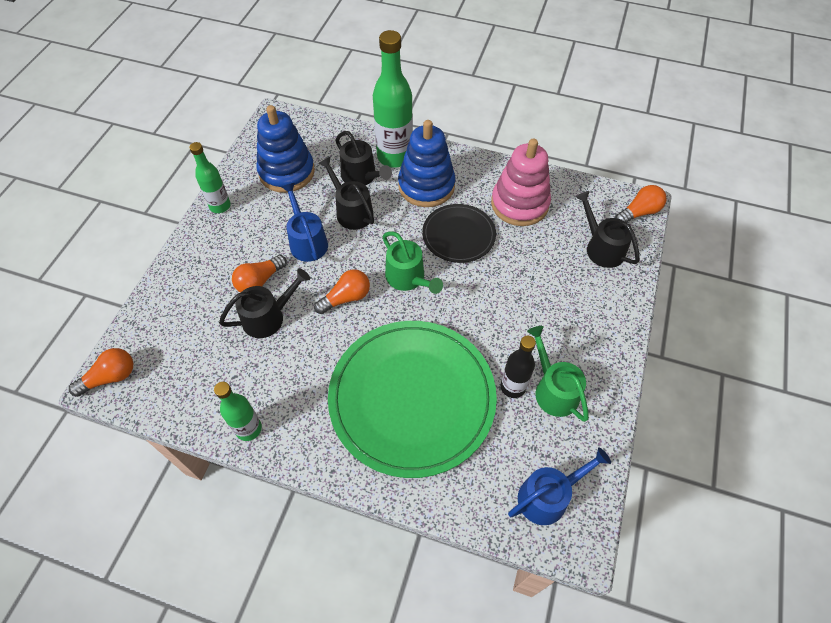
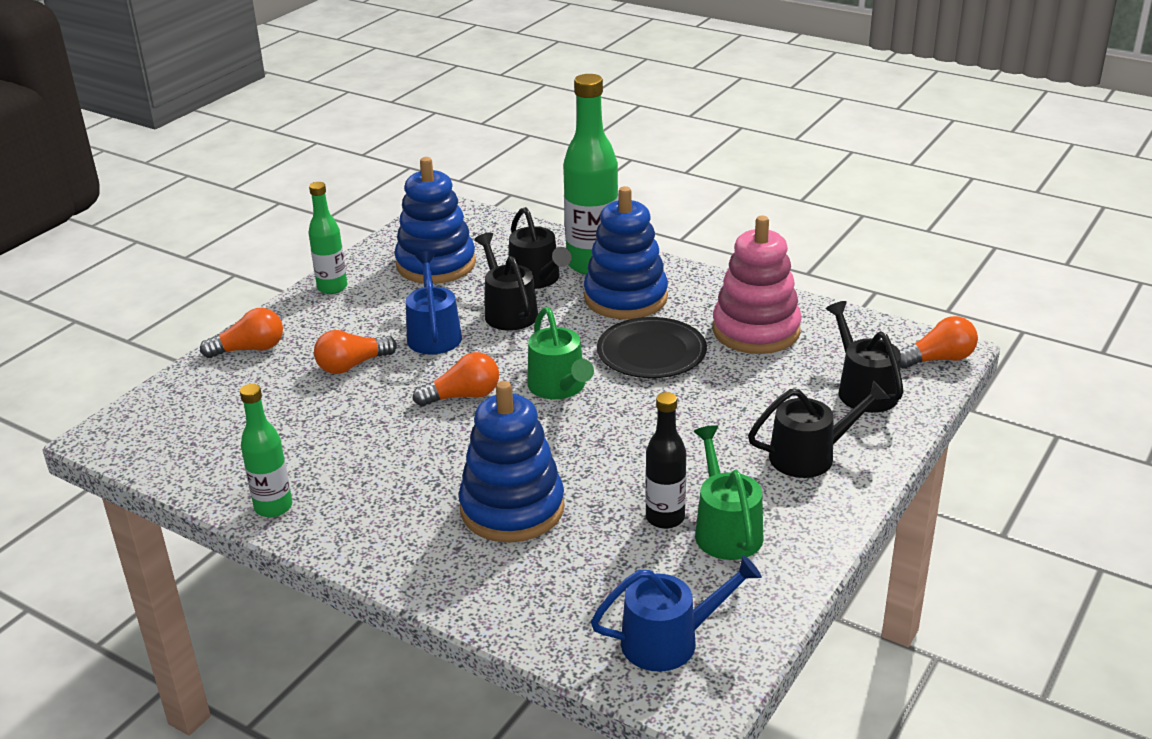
camera: 15 degrees right, 25 degrees down
(110, 377) = (118, 432): orange light bulb -> orange light bulb (250, 349)
(268, 317) = (348, 402): black watering can -> black watering can (810, 456)
(412, 398) = (512, 508): green plate -> blue stacking toy

